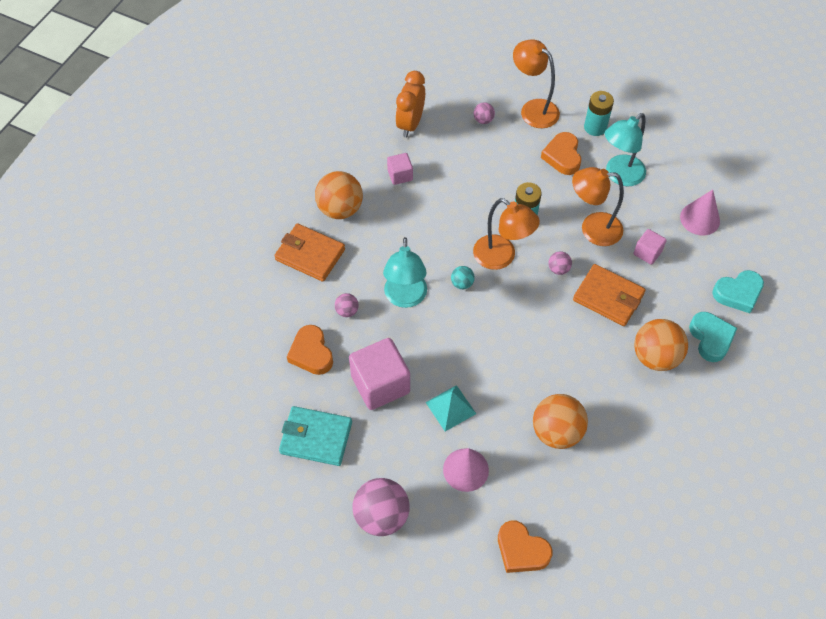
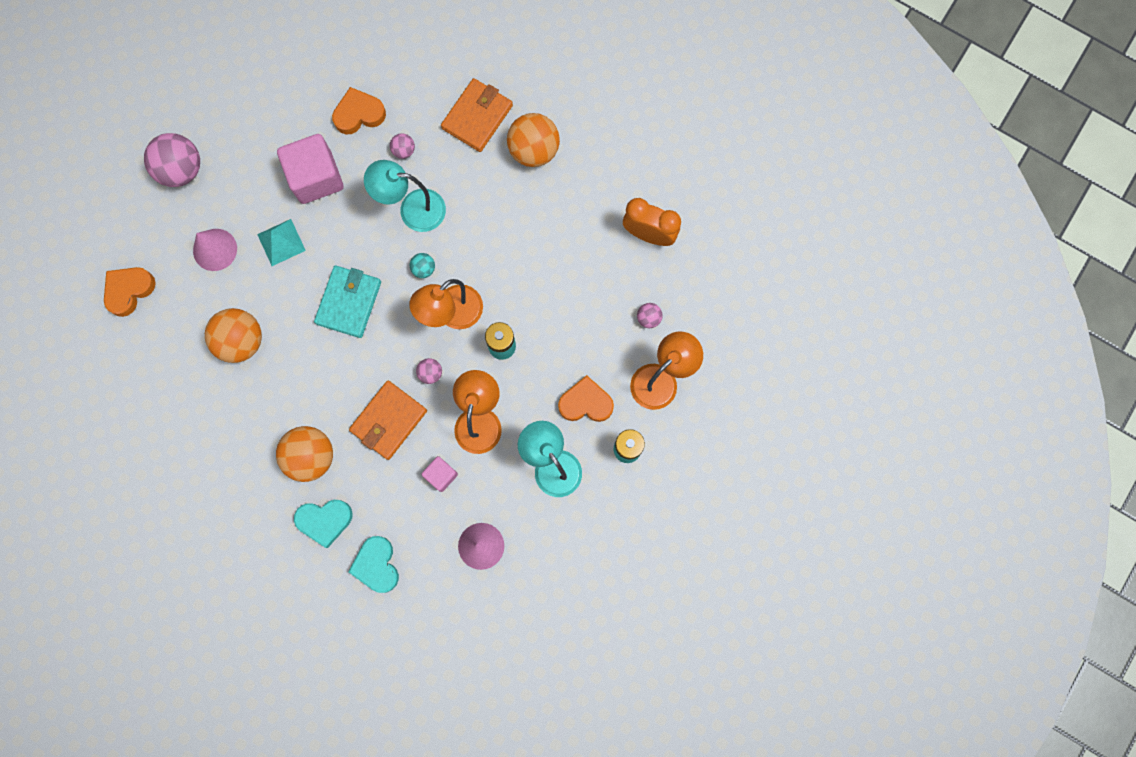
camera: 95 degrees right, 20 degrees up
(316, 437) = (267, 115): turquoise wallet -> turquoise wallet (349, 302)
(400, 175) = (574, 216): pink cube -> none

